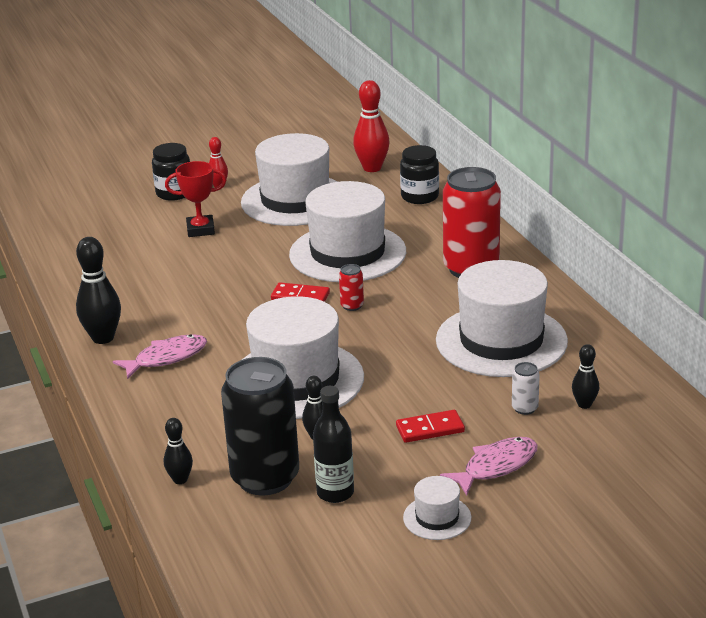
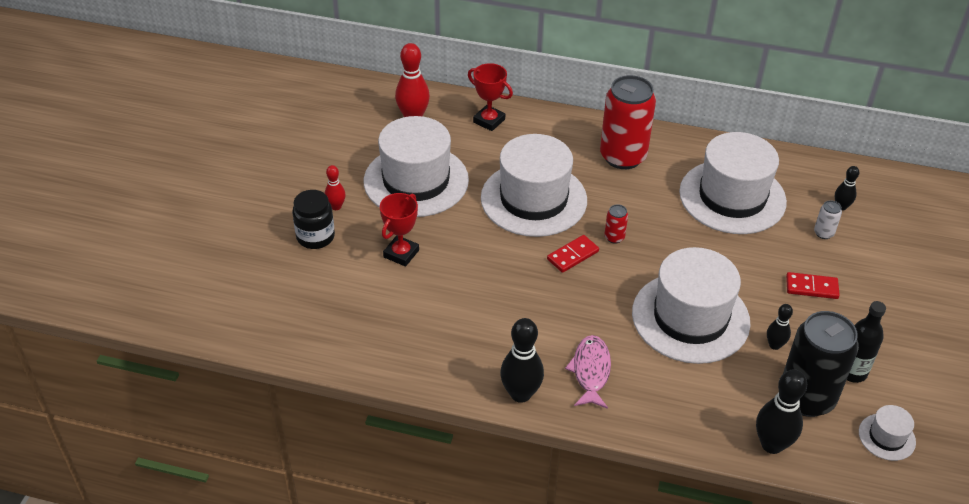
camera: 55 degrees left, 15 degrees up
(180, 480) = (772, 444): black bowling pin -> black bowling pin, size x1.78
(419, 197) = (489, 121): black jar -> red trophy
(430, 429) = (811, 287): red domino -> red domino turned 75 degrees clockwise
(437, 518) = (916, 339): white hat -> white hat (886, 437)
(496, 466) = (879, 282): pink fish -> none

